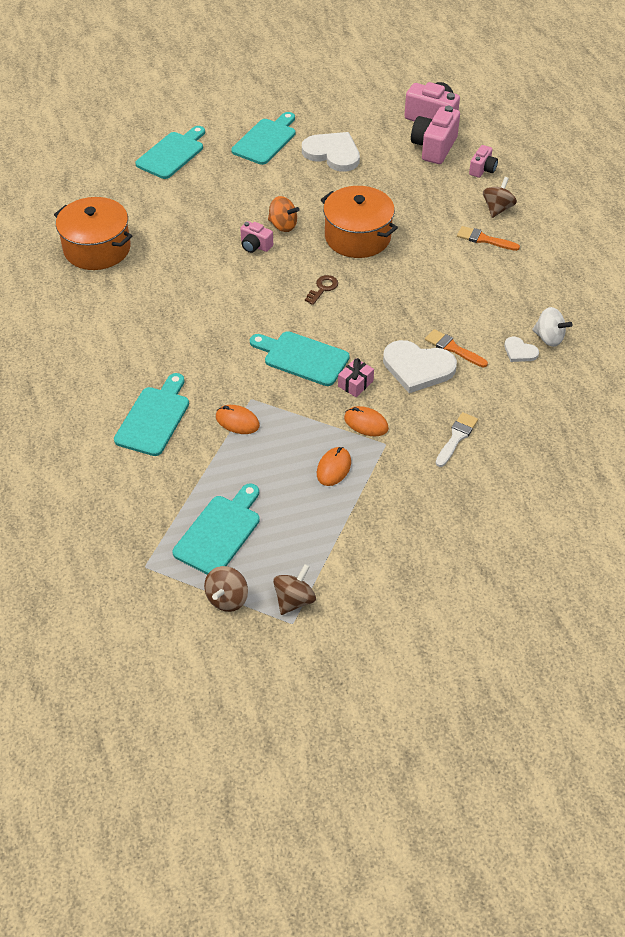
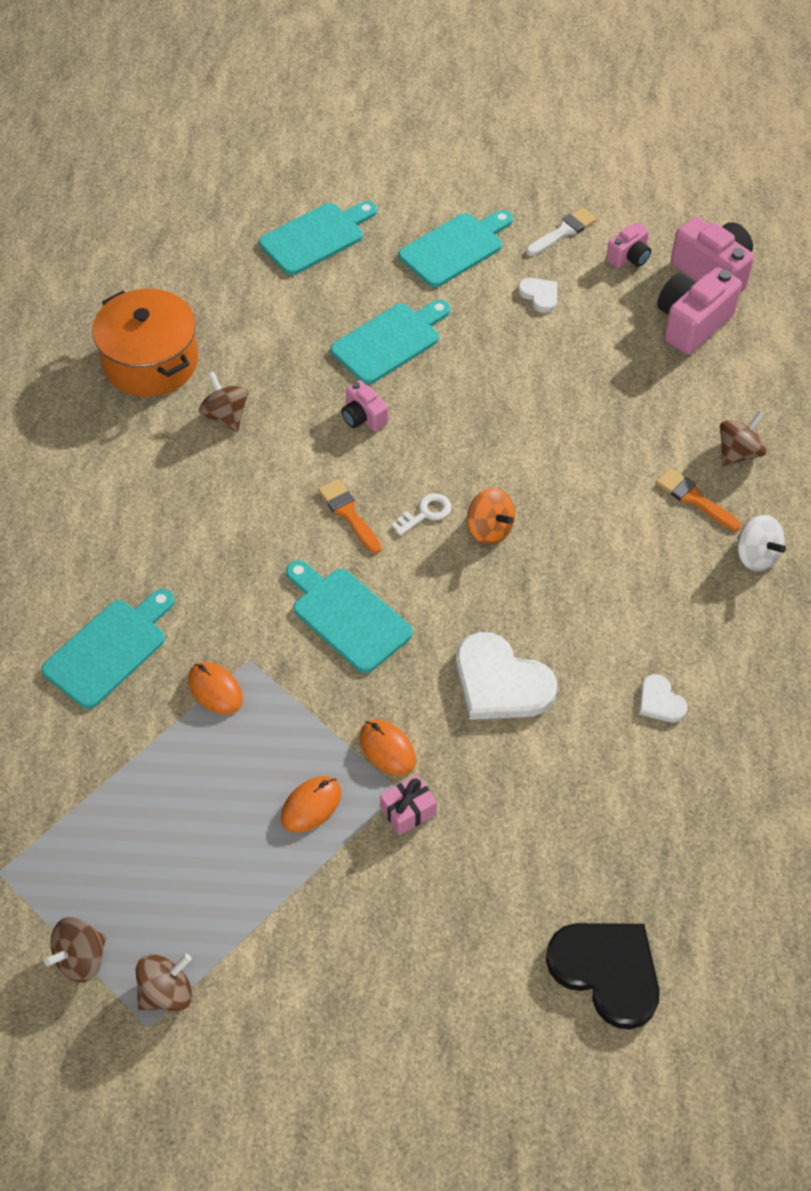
camera: 20 degrees right, 5 degrees up
(164, 267) = (226, 416): none -> brown spinning top
(219, 532) = (116, 854): turquoise cutting board -> turquoise cutting board (389, 341)
(283, 225) = (416, 395): orange spinning top -> orange spinning top (489, 529)
(322, 288) = (425, 513): brown key -> white key
(332, 153) = (539, 295): white heart -> white heart, size x0.50
(355, 383) = (401, 681): pink gift -> pink gift (408, 811)
(357, 237) = (513, 443): orange pot -> none
(453, 348) = (565, 666): orange brush -> orange brush (349, 514)
(456, 438) = (503, 813): white brush -> white brush (563, 232)
(482, 169) = (747, 380): pink camera -> pink camera (629, 257)
(549, 338) = (714, 692): white spinning top -> white spinning top (756, 556)
(563, 503) = (607, 971): none -> black heart

